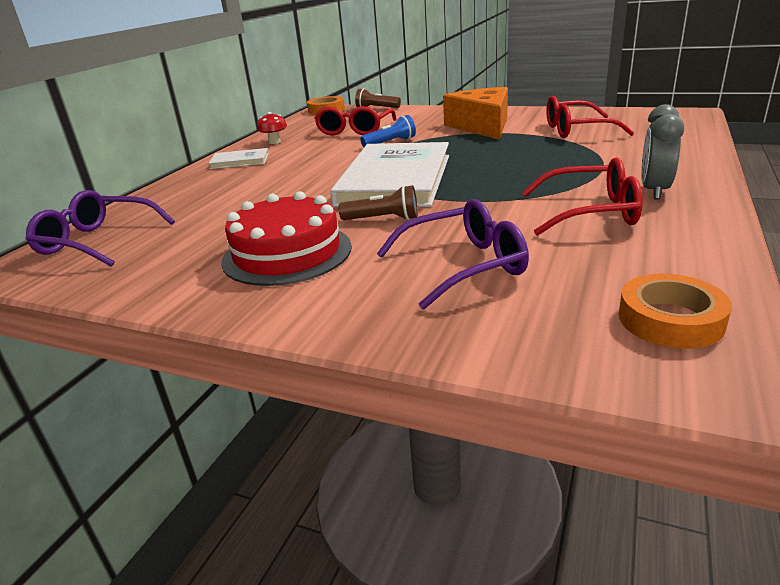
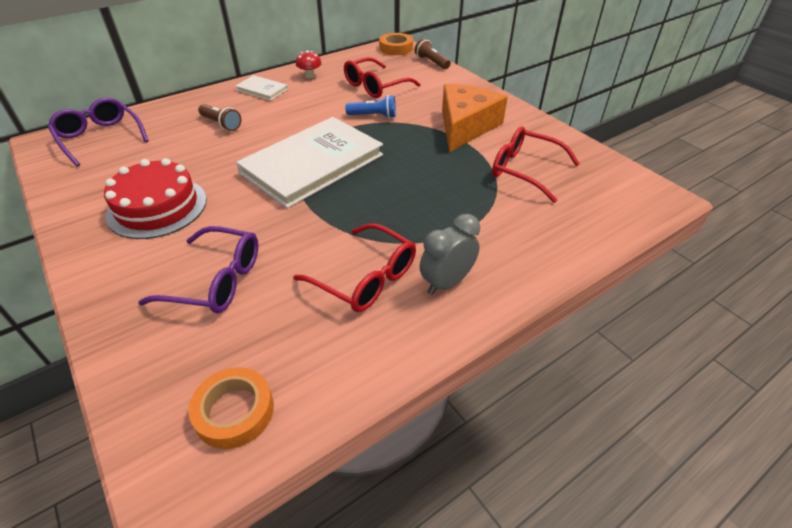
camera: 30 degrees right, 15 degrees up
(383, 219) = (244, 204): brown flashlight -> brown flashlight (221, 124)

